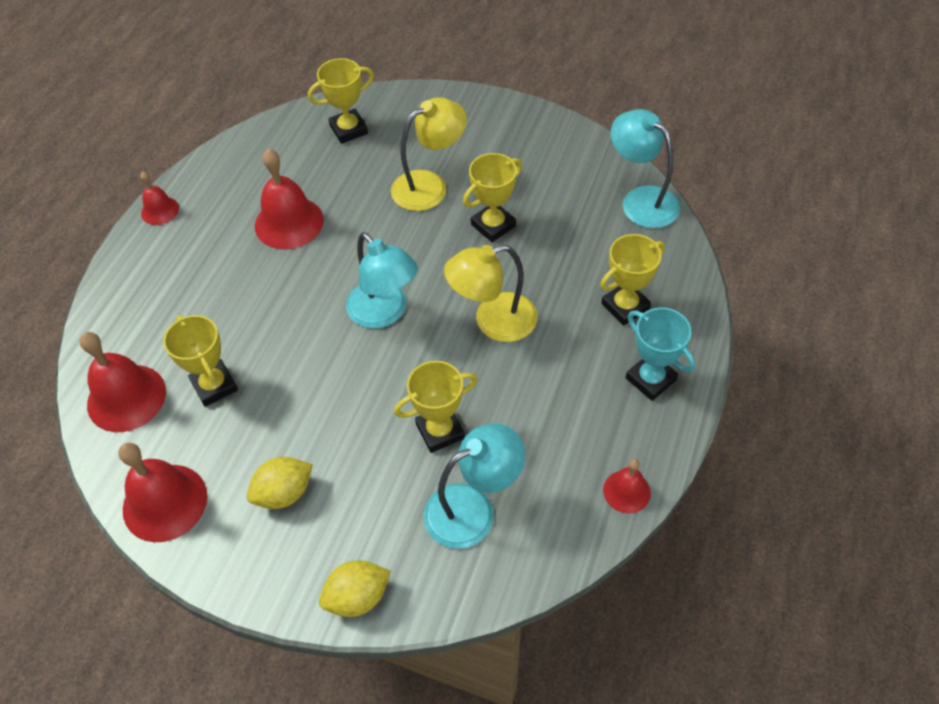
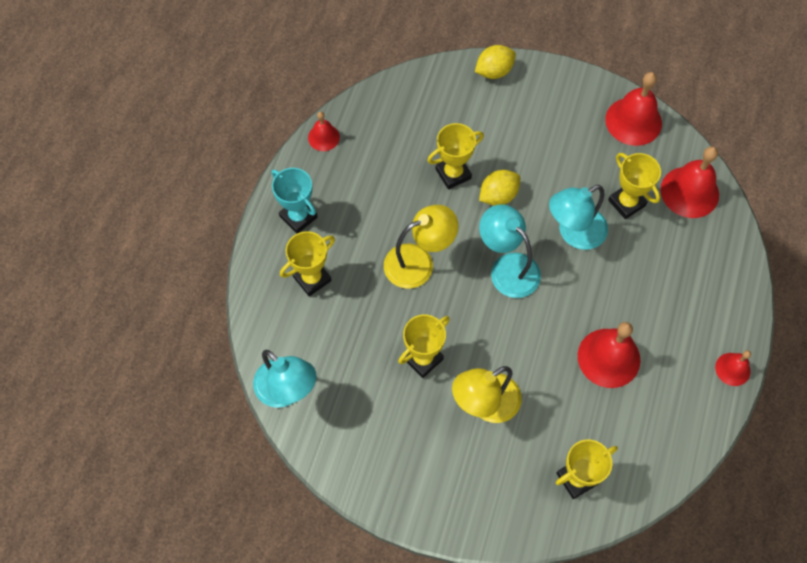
camera: 175 degrees right, 10 degrees up
(284, 493) = (554, 129): yellow lemon -> yellow lemon (498, 196)
(473, 508) = (426, 123): turquoise lamp -> turquoise lamp (574, 233)

